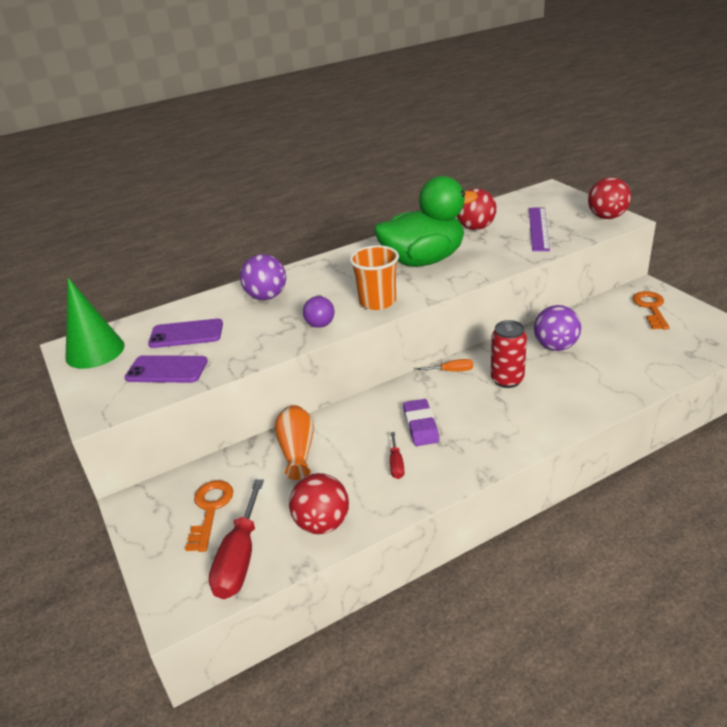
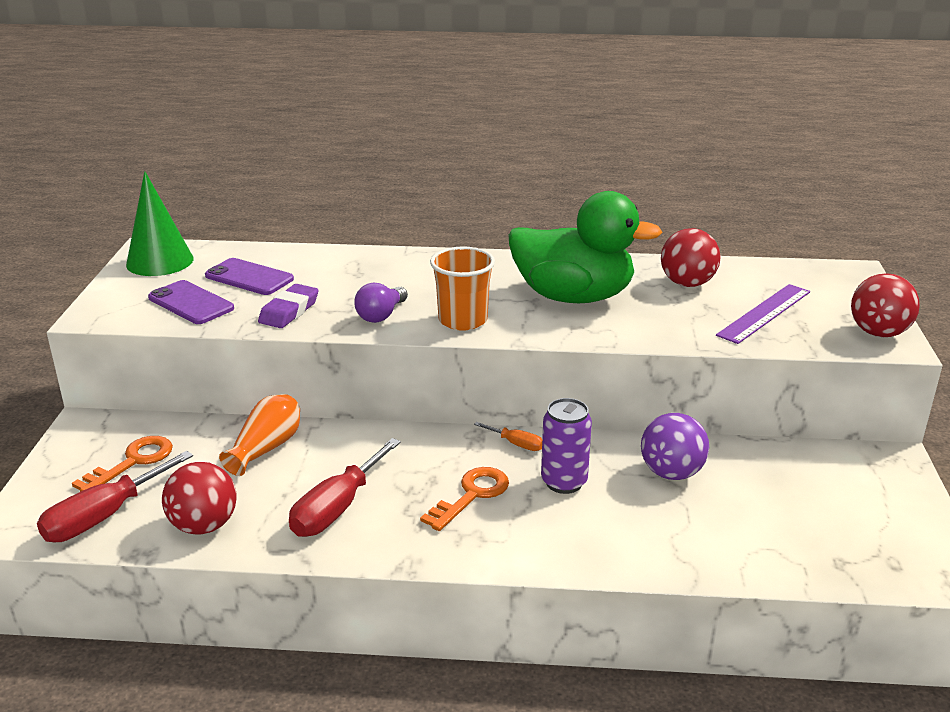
camera: 30 degrees right, 5 degrees down
(266, 297) = (365, 271): purple ball -> none
(396, 464) = (337, 508): red screwdriver -> red screwdriver, size x2.02
(421, 426) = (409, 483): purple eraser -> purple eraser (289, 311)
(507, 380) = (564, 482): red can -> purple can
(651, 308) = (864, 485): orange key -> orange key (472, 495)

